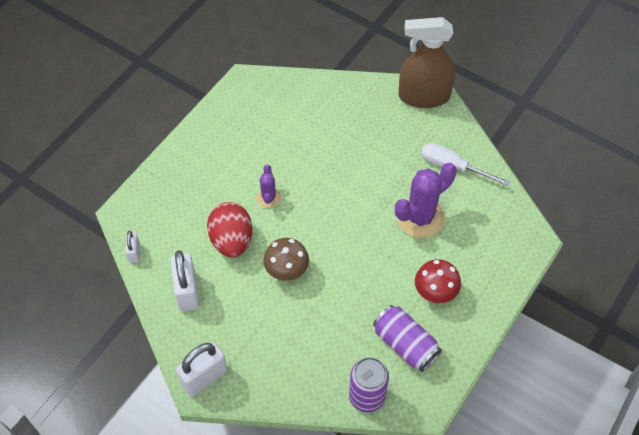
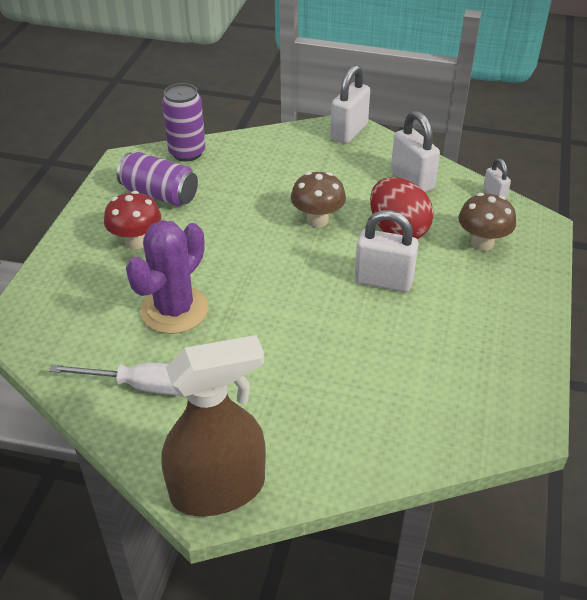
camera: 160 degrees right, 15 degrees down
(178, 209) = (482, 243): none -> brown mushroom
(268, 197) = (383, 281): purple cactus -> white padlock

